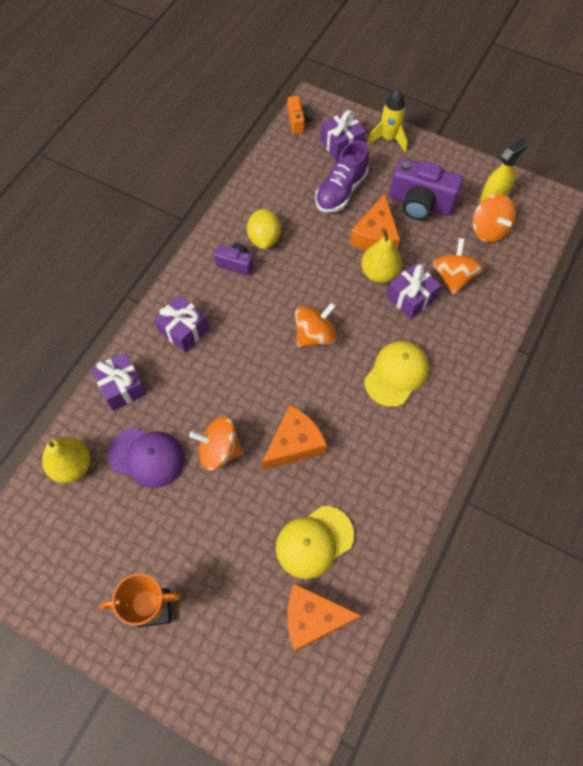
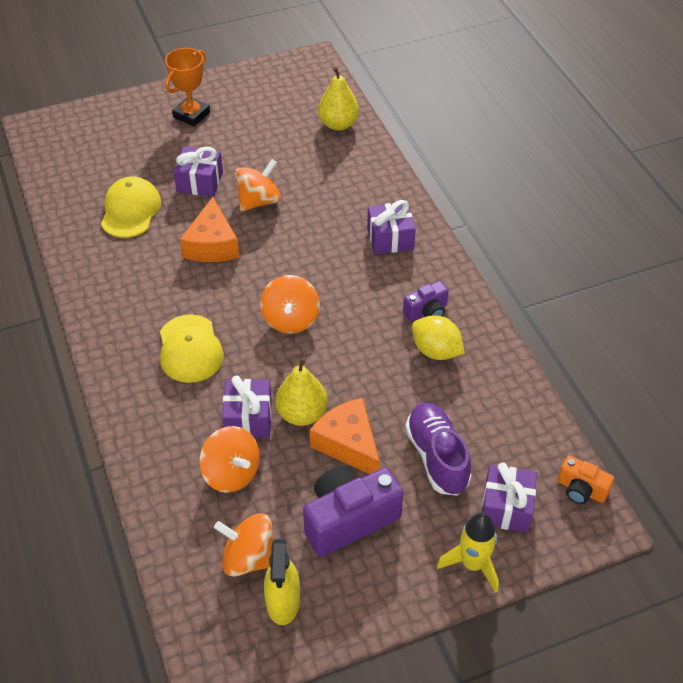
camera: 130 degrees right, 15 degrees down
(122, 387) = (375, 177): purple gift -> purple gift (200, 182)
(147, 457) = (300, 162): purple cap -> none
(313, 618) = (87, 179): orange cheese -> none

